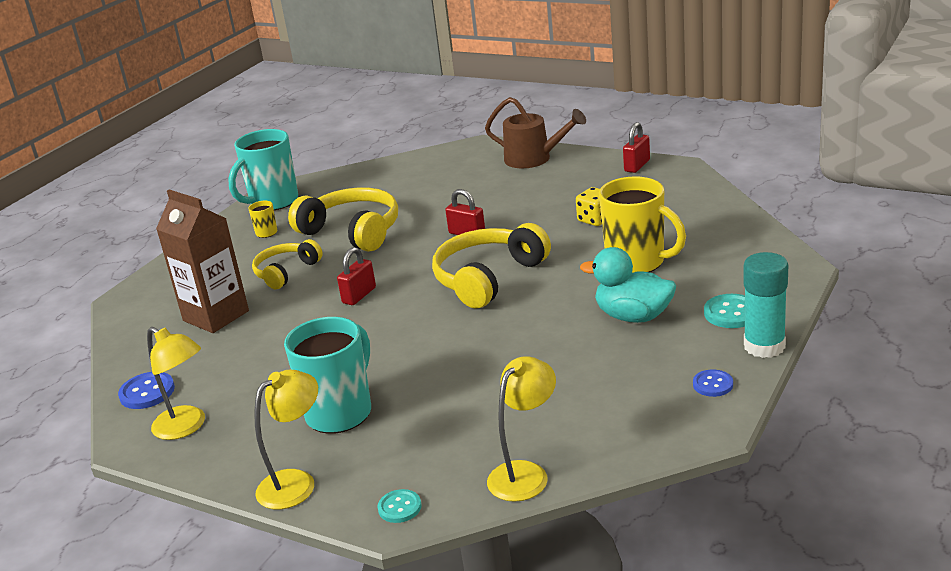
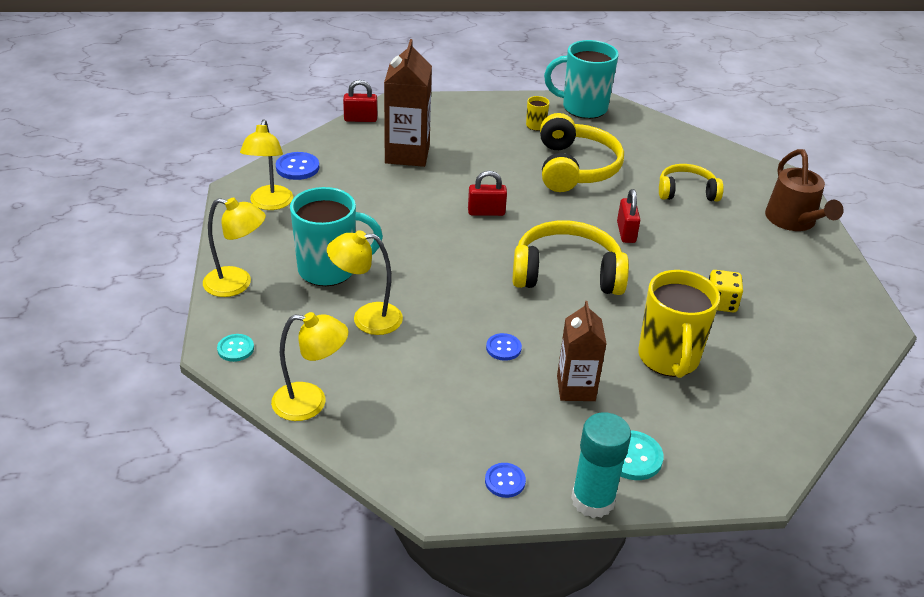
camera: 50 degrees right, 10 degrees up
(286, 272) = (489, 160): yellow headphones -> yellow headphones (686, 192)
(438, 407) = (367, 318): none -> yellow lamp
(552, 339) = (503, 348): none -> blue button
(633, 316) = (576, 388): turquoise duck -> brown carton
(637, 166) = (849, 295): red padlock -> red padlock (360, 119)

